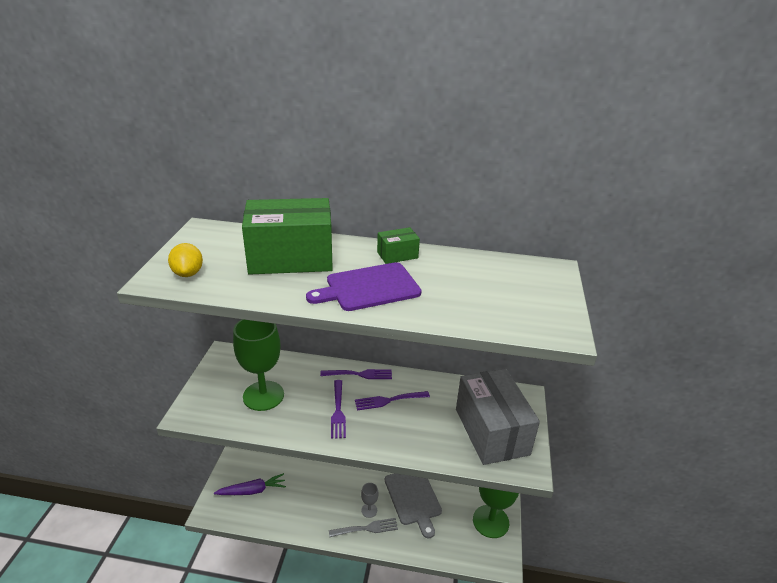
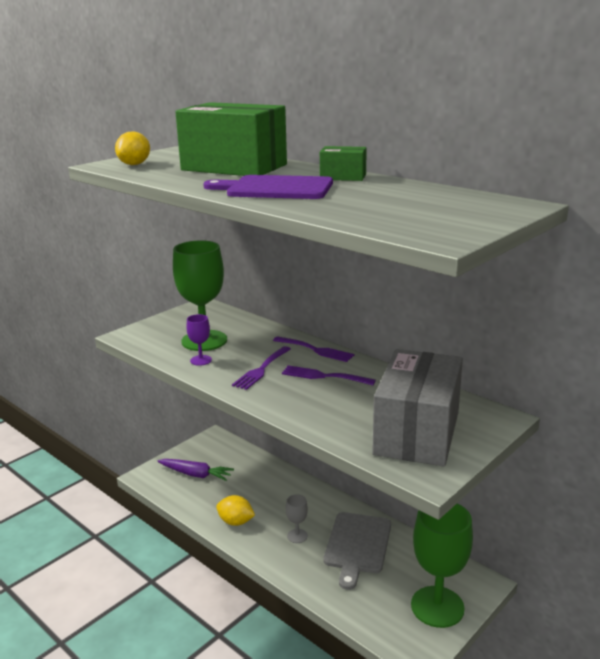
camera: 35 degrees right, 10 degrees down
(281, 419) = (201, 360): none -> purple goblet
(317, 520) = (236, 522): none -> yellow lemon
(366, 528) = (280, 550): grey fork -> none

